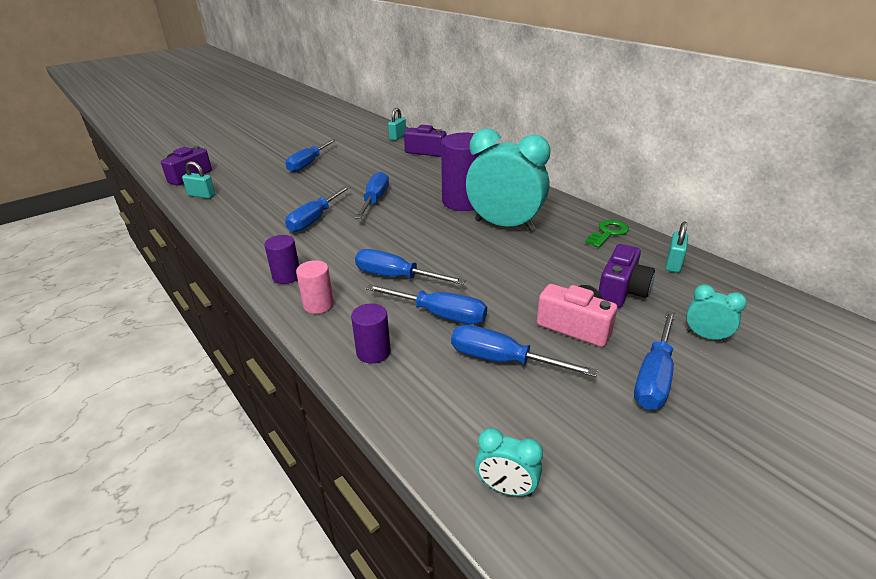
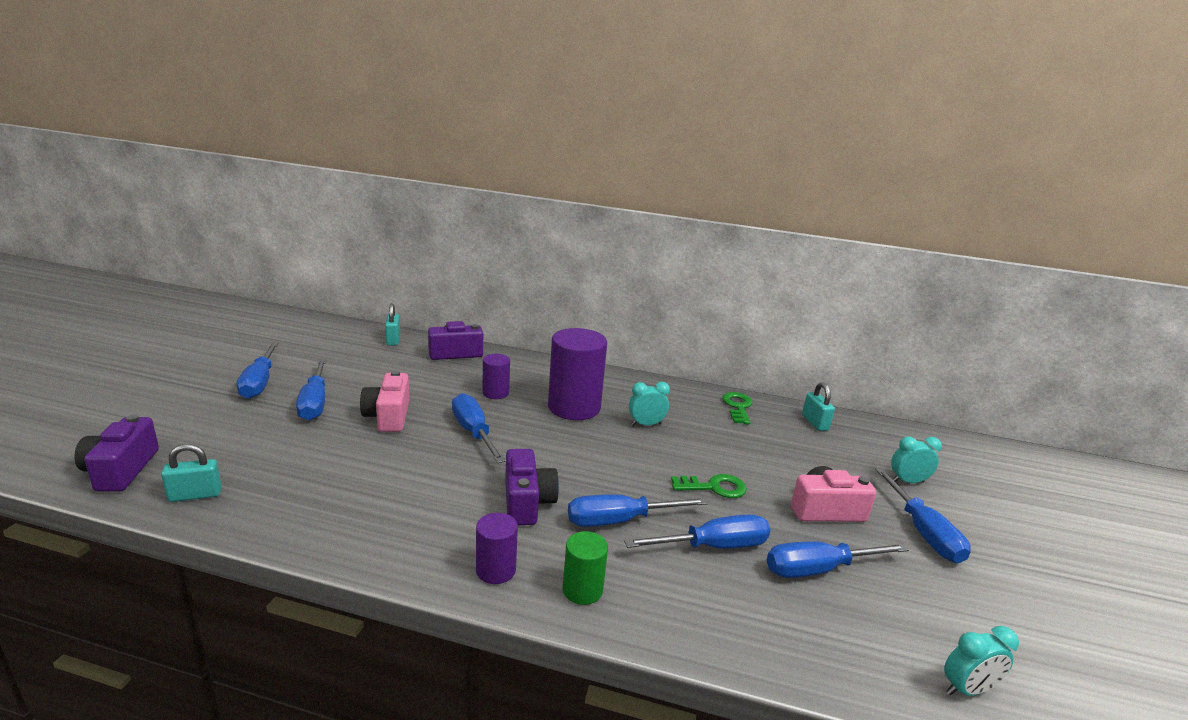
camera: 40 degrees left, 10 degrees down
(314, 220) = (430, 481): blue screwdriver -> blue screwdriver (259, 383)
(318, 304) = (582, 590): pink cylinder -> green cylinder
(337, 180) = (388, 416): none -> pink camera
(373, 352) = (709, 618): purple cylinder -> purple cylinder (495, 393)
(498, 280) = (714, 487): none -> green key
(504, 225) = (646, 424): turquoise clock -> turquoise clock, size x0.44
(621, 291) = (813, 462): purple camera -> purple camera (527, 502)

